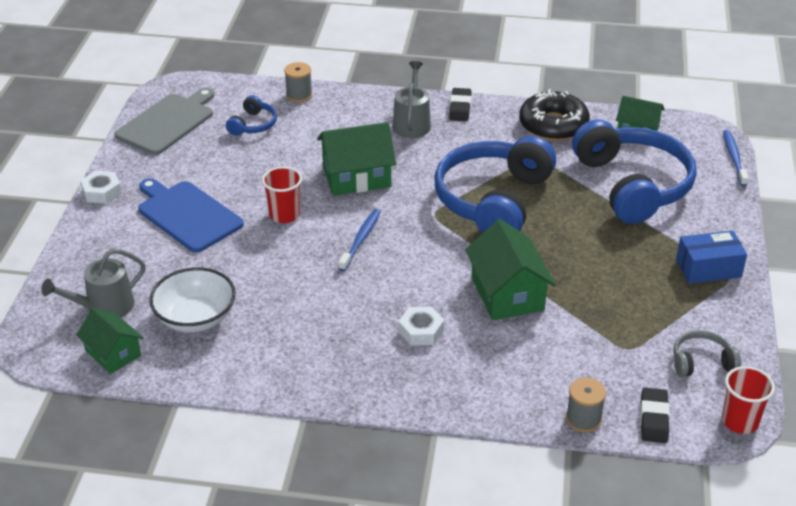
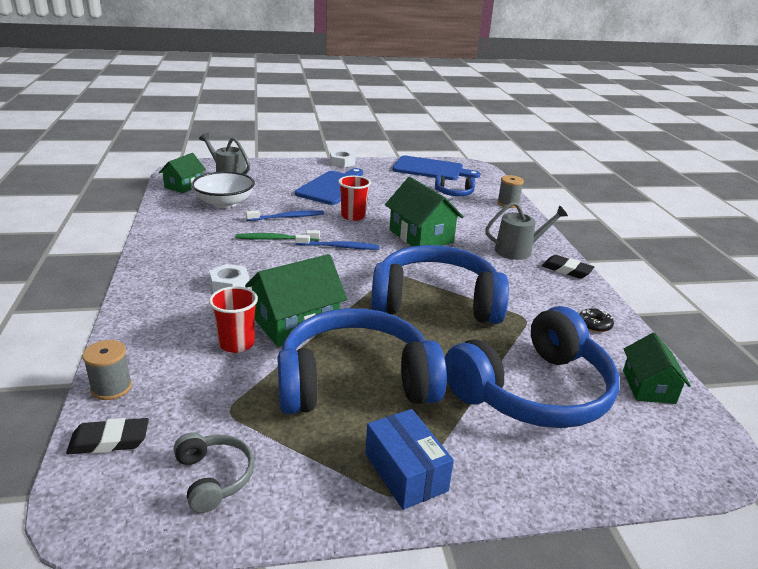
camera: 70 degrees right, 10 degrees down
(167, 122) = (431, 169): grey cutting board -> blue cutting board
(322, 285) = (275, 239): none -> green toothbrush
(460, 108) = (566, 270): black eraser -> black eraser turned 45 degrees clockwise
(553, 125) = (594, 324): black donut -> black donut, size x0.43
(603, 273) = (355, 381): none -> blue headphones
(734, 157) = (680, 485): blue toothbrush -> blue toothbrush (288, 217)
(739, 421) = (99, 524): red cup -> red cup (236, 344)

